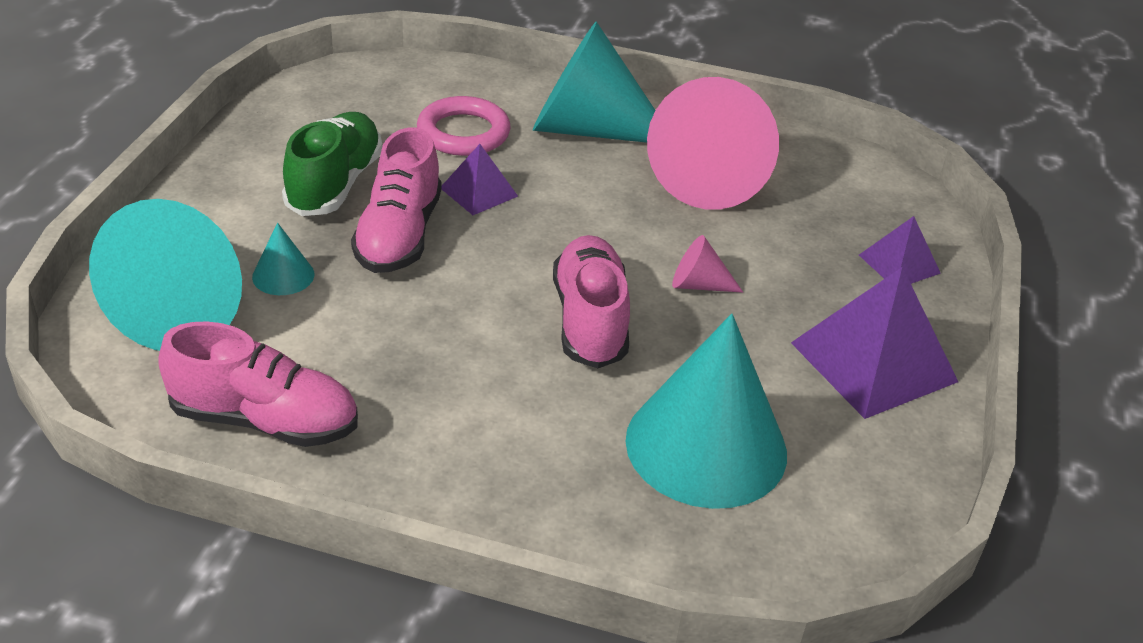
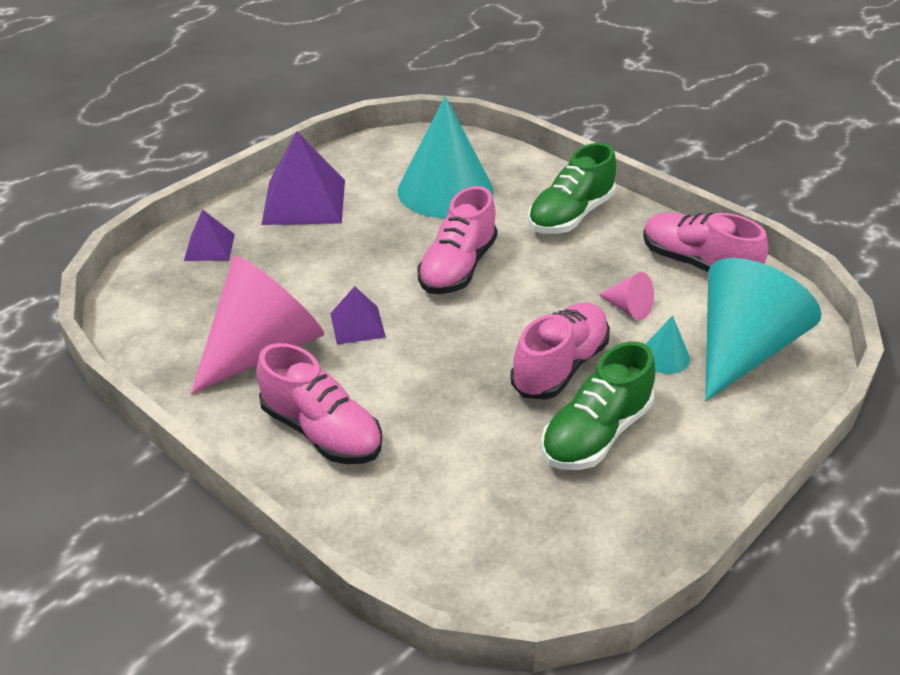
camera: 150 degrees left, 0 degrees up
(463, 133) = (445, 462): pink ring -> none
(479, 192) = (471, 389): purple pyramid -> purple pyramid (357, 325)
(488, 456) = (570, 215): none -> green shoe
(587, 129) = (322, 431): turquoise cone -> pink shoe
(698, 284) = (363, 270): pink cone -> pink cone (628, 308)

